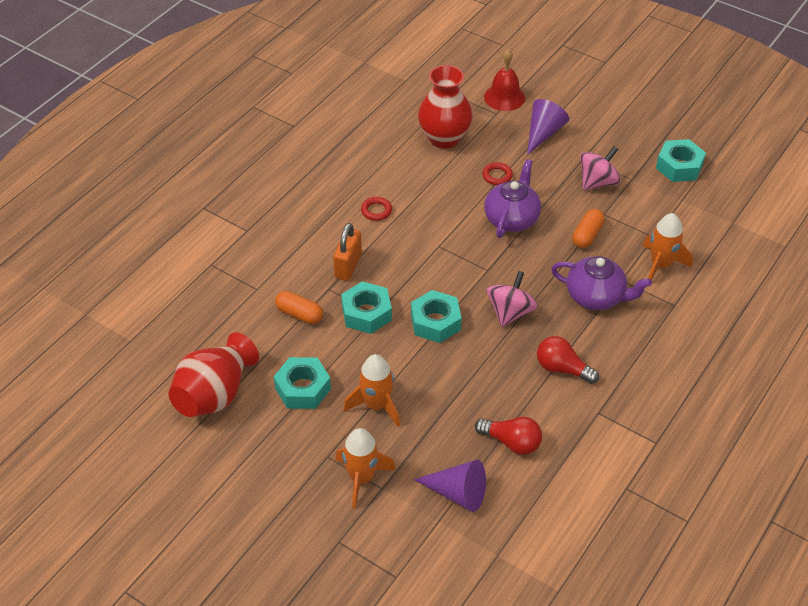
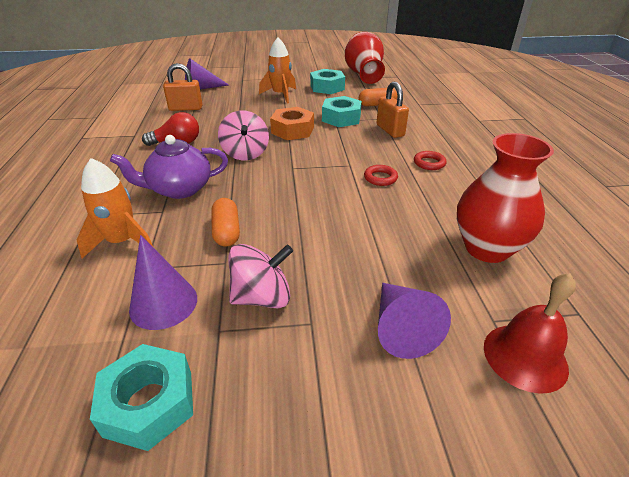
camera: 140 degrees right, 10 degrees down
(361, 478) = (256, 78): orange rocket -> none
(435, 322) = (292, 130): turquoise nut -> orange nut
(497, 176) = (381, 240): red ring -> red ring (380, 178)
(512, 218) = (317, 210): purple teapot -> none
(512, 442) = (186, 108): red light bulb -> orange padlock
(597, 182) = (262, 297): pink spinning top -> pink spinning top turned 120 degrees counterclockwise
(653, 207) = (163, 303): none -> purple cone

